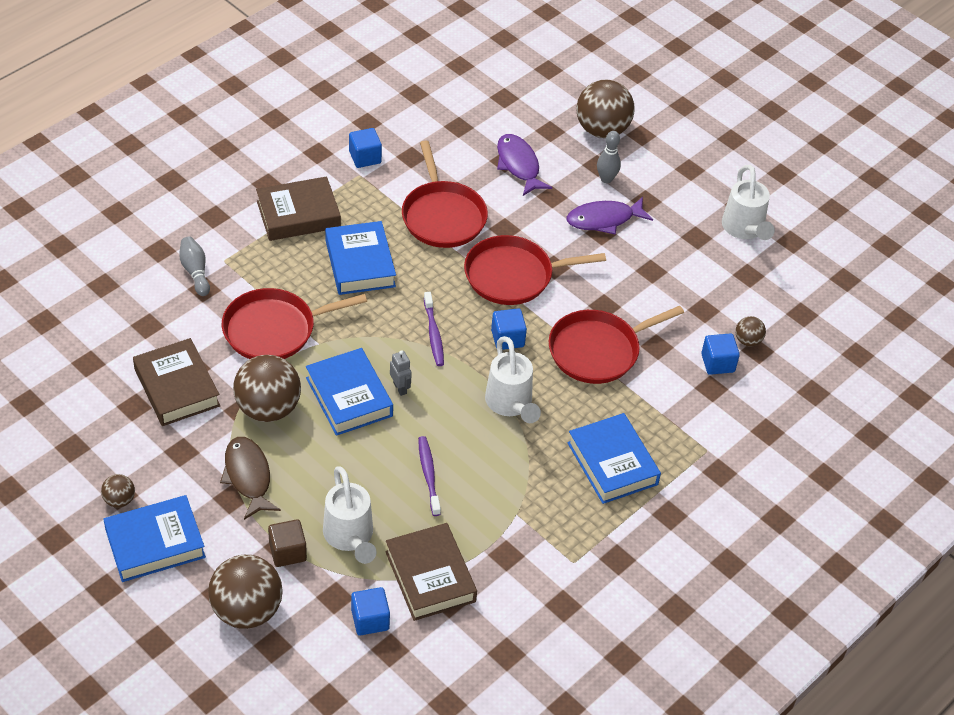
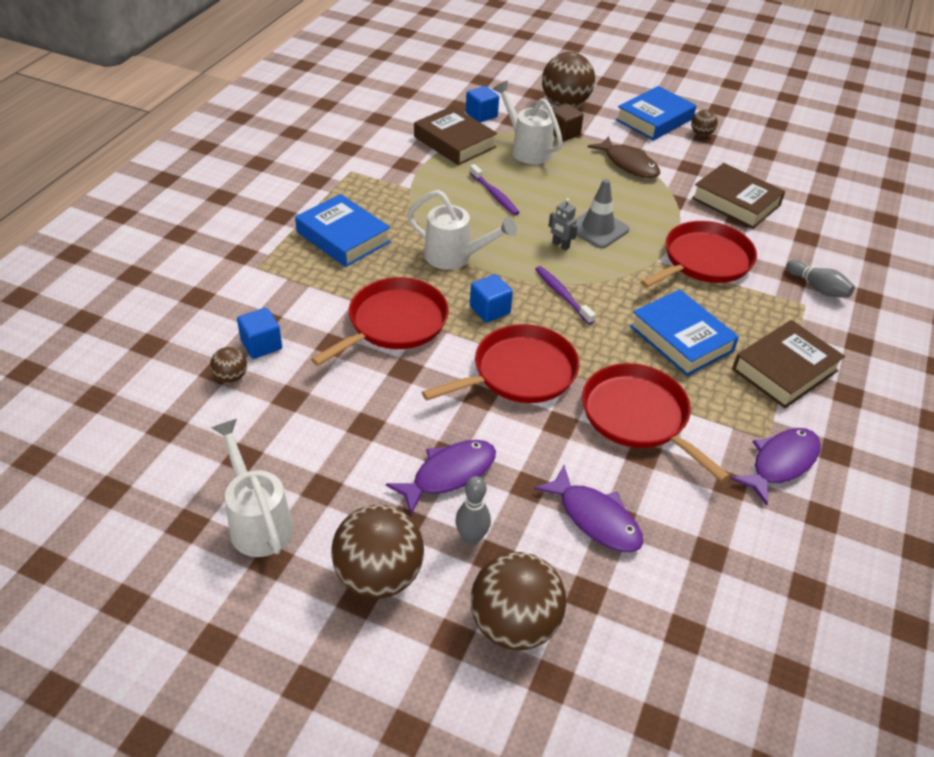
camera: 160 degrees right, 5 degrees down
(268, 408) = (654, 206): brown ball -> brown ball (379, 576)
(349, 397) = (597, 229): blue book -> grey traffic cone
(365, 157) = (781, 463): blue cube -> purple fish
(510, 405) = (455, 257): white watering can -> white watering can turned 150 degrees clockwise

